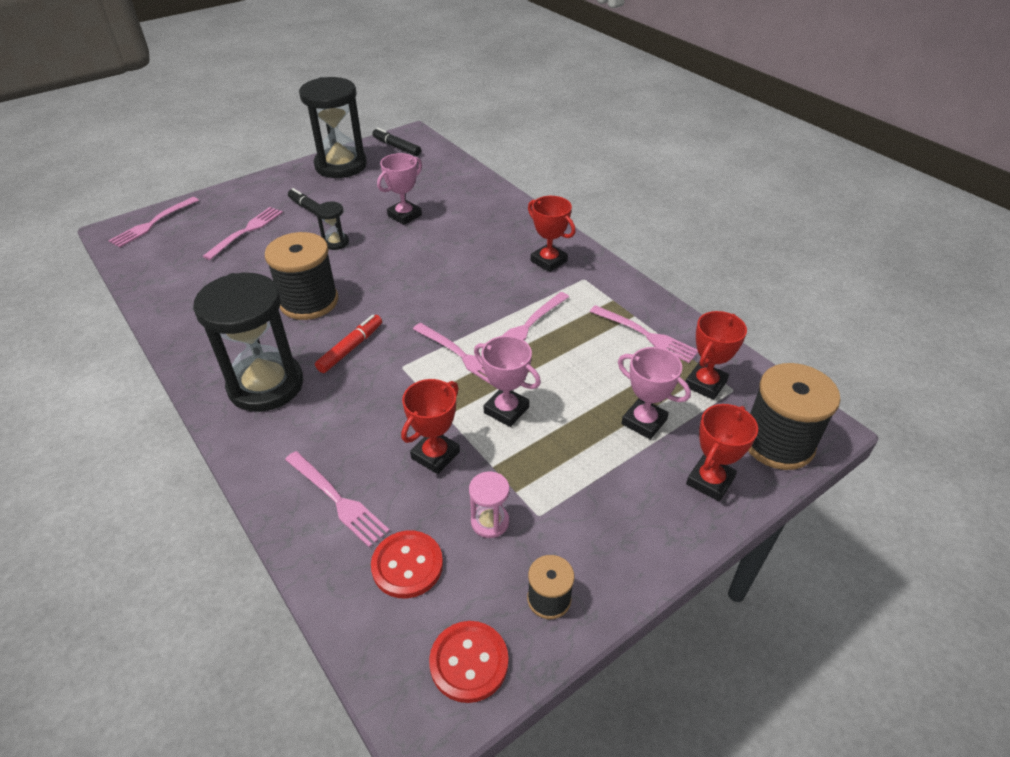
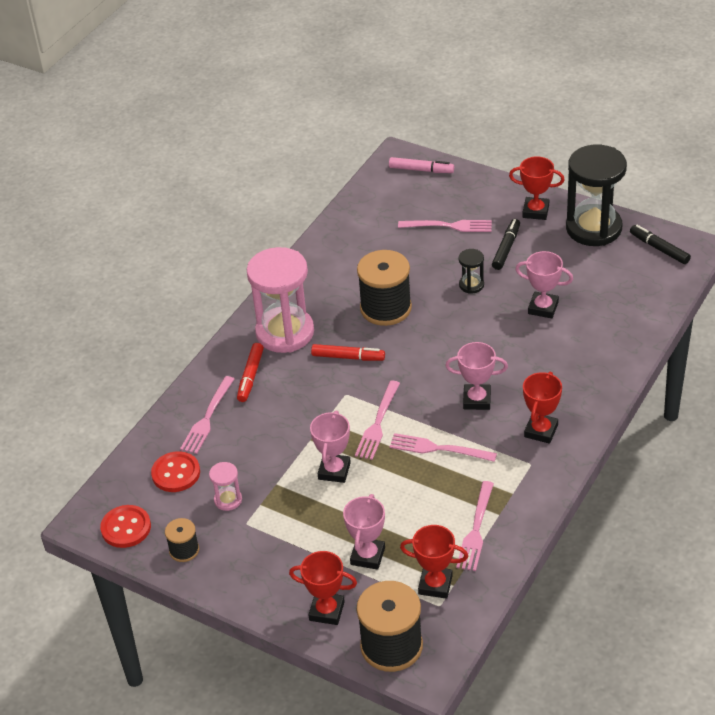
camera: 70 degrees right, 0 degrees up
(152, 224) = (421, 170): pink fork -> pink marker
(266, 385) = (285, 332): black hourglass -> pink hourglass
(305, 436) = (250, 376): none -> red marker
(396, 147) = (659, 248): black marker -> black marker turned 60 degrees counterclockwise
(435, 455) = (269, 449): red trophy -> red trophy (535, 211)
(483, 284) = (477, 400): none -> pink trophy

